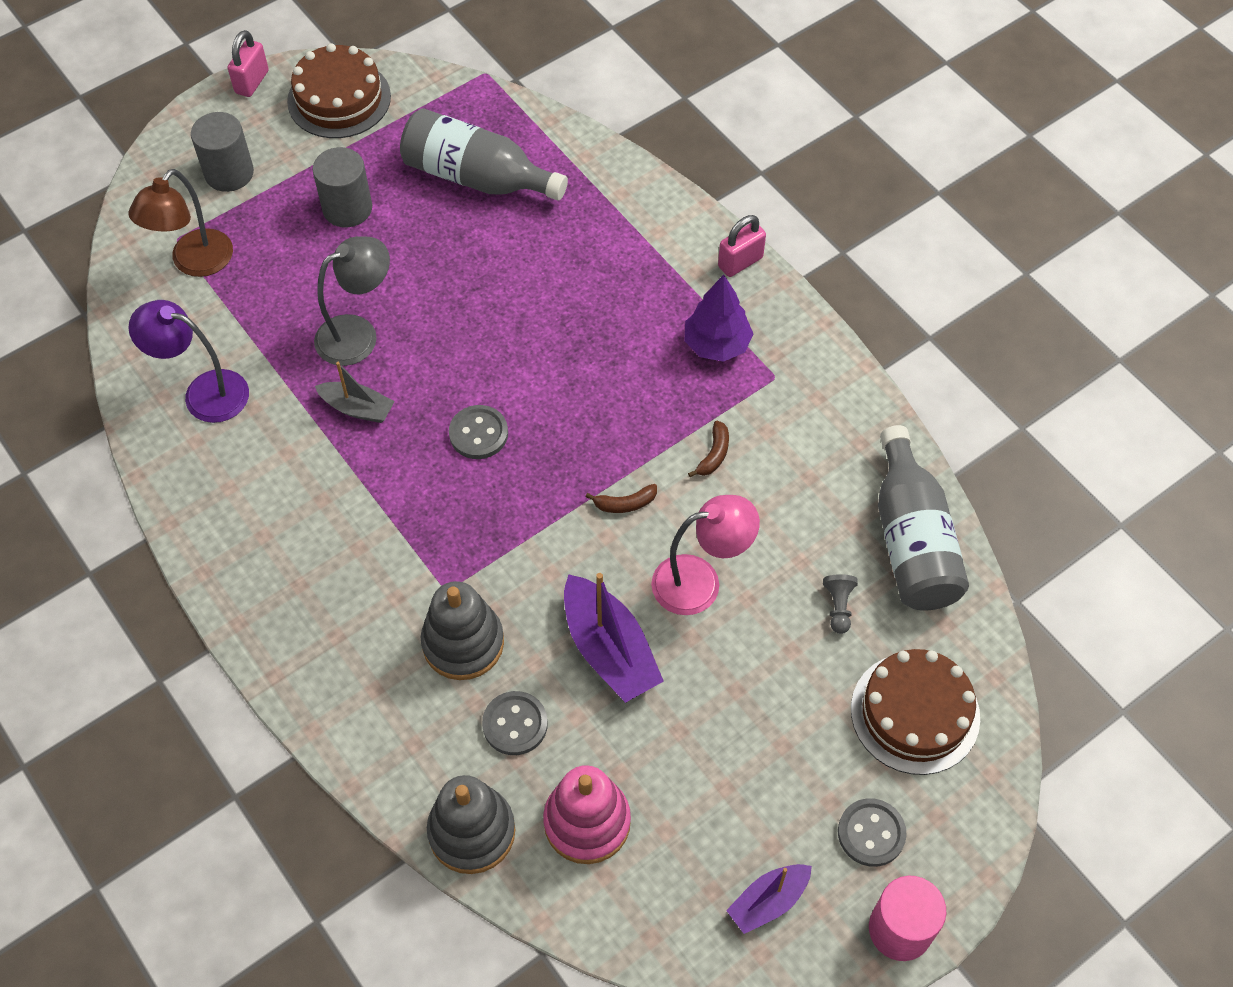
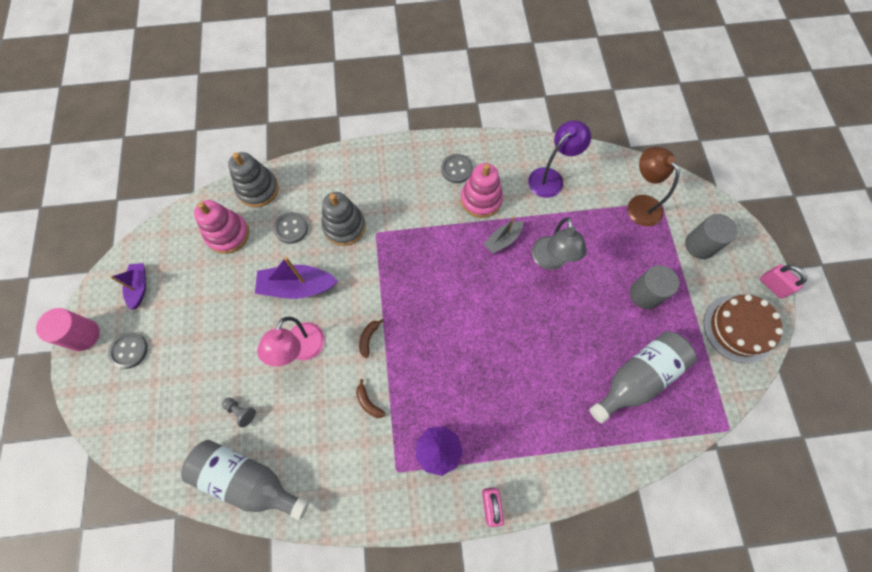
camera: 120 degrees right, 10 degrees up
(298, 470) = (481, 199): none -> pink stacking toy
(478, 433) = (454, 289): grey button -> grey button (456, 169)
(915, 713) = (162, 412): brown cake -> none

